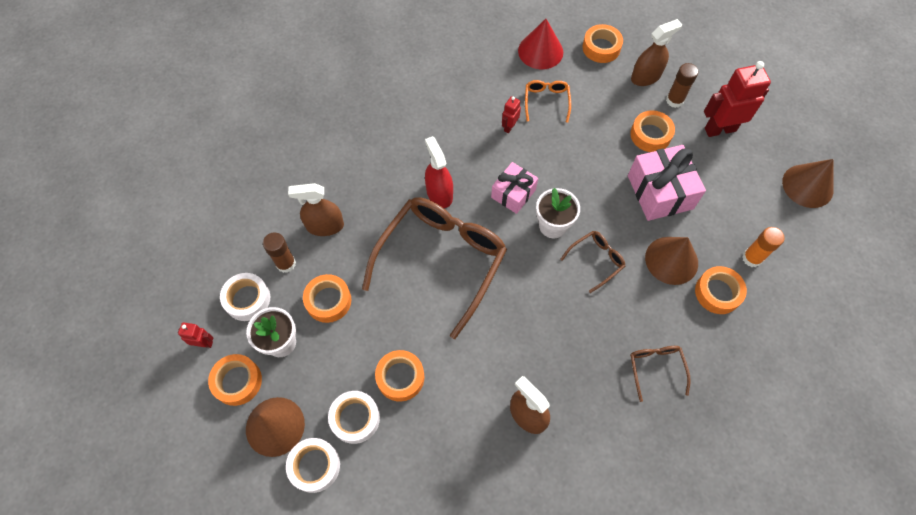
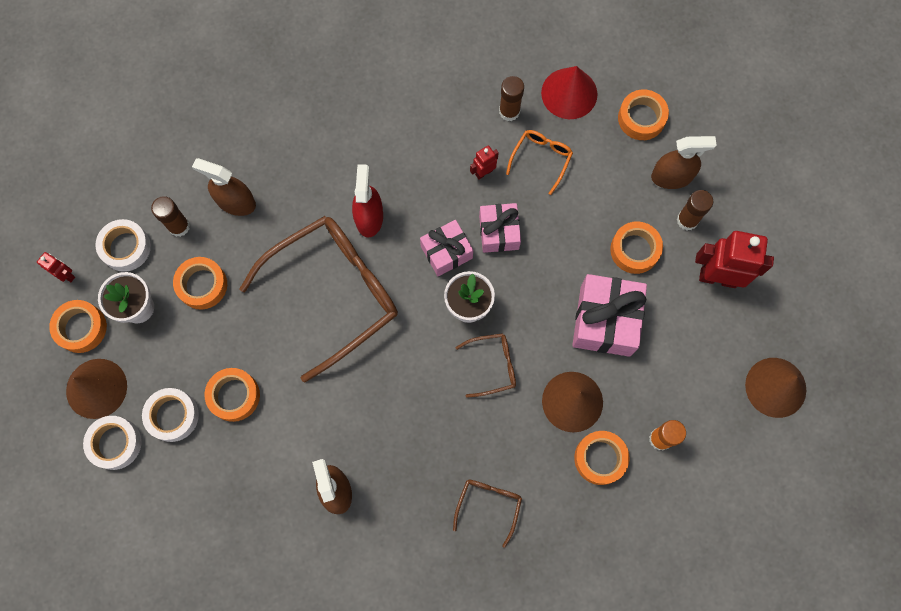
camera: 25 degrees right, 10 degrees up
(504, 79) = (509, 111): none -> brown glue stick
(544, 163) = (499, 232): none -> pink gift

